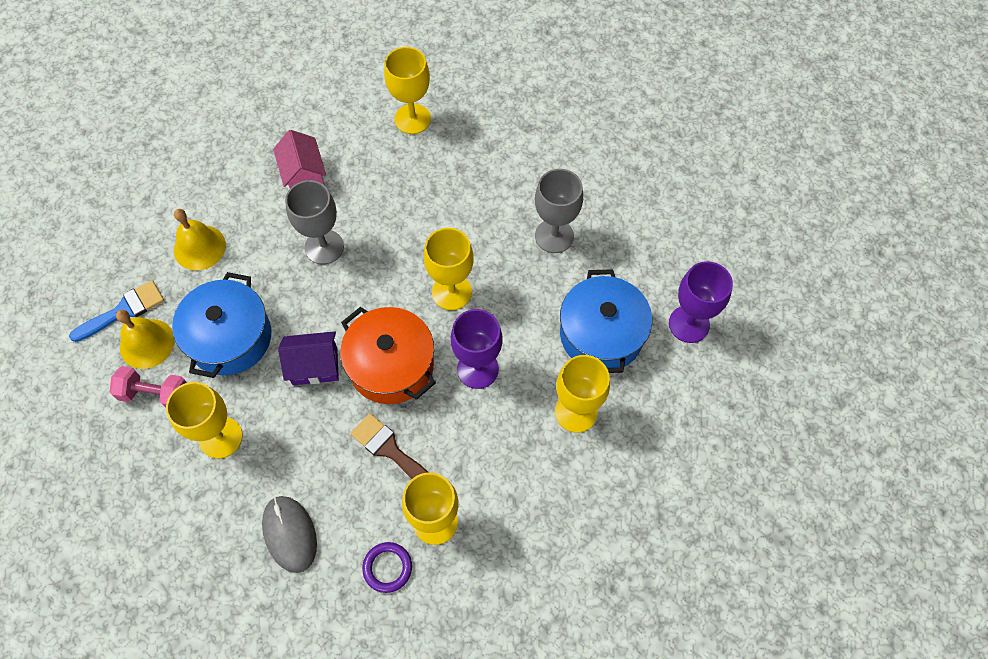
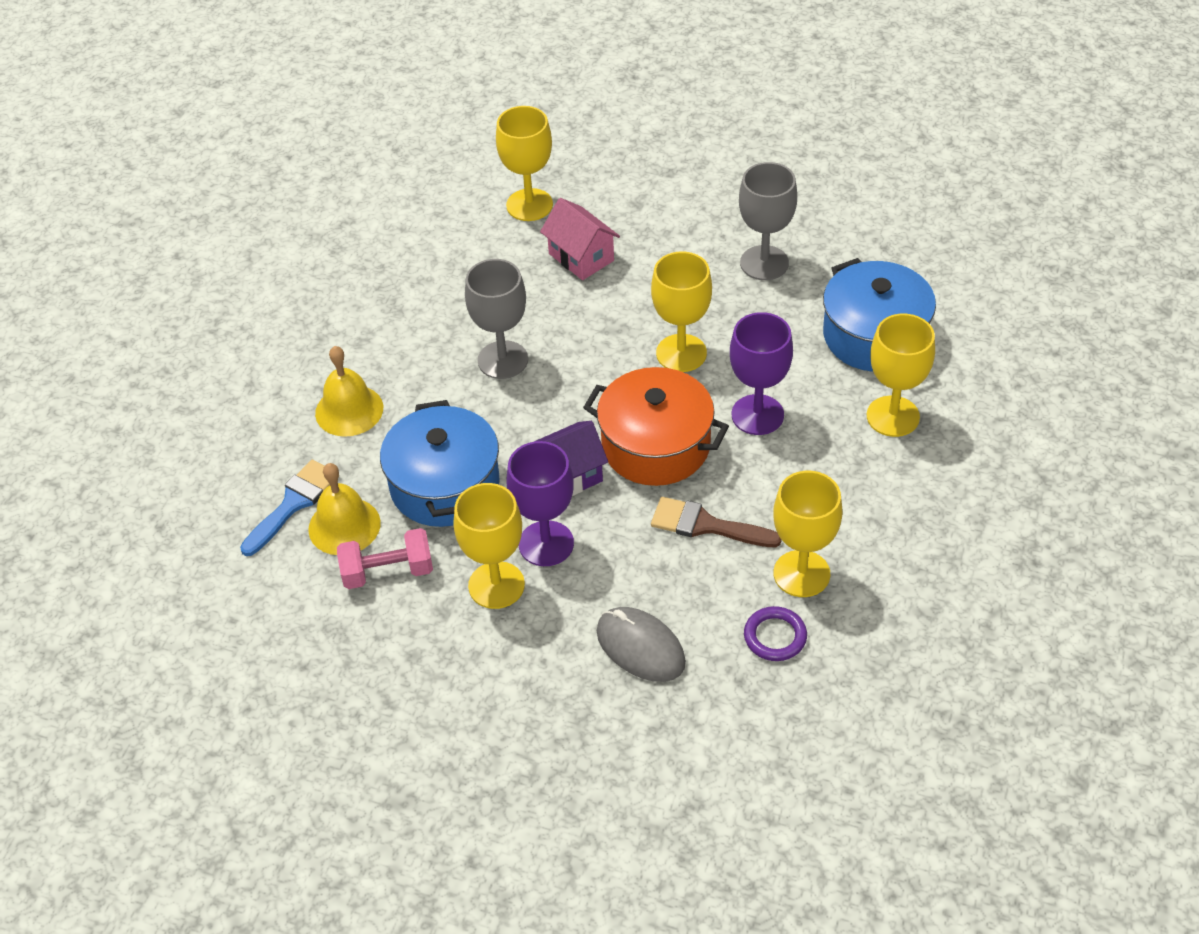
camera: 20 degrees left, 15 degrees down
(304, 176) = (434, 300): pink house -> pink house (581, 257)
(689, 324) = (963, 295): purple goblet -> purple goblet (546, 543)

